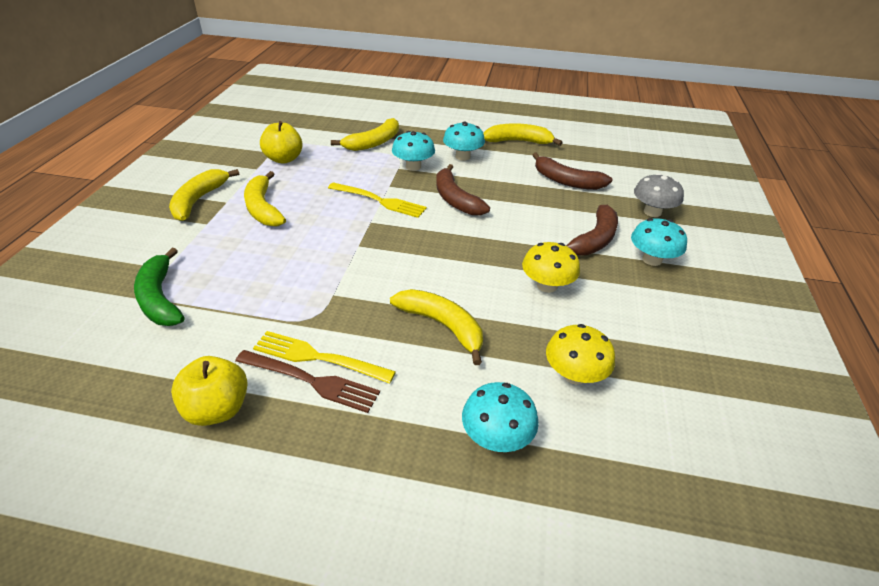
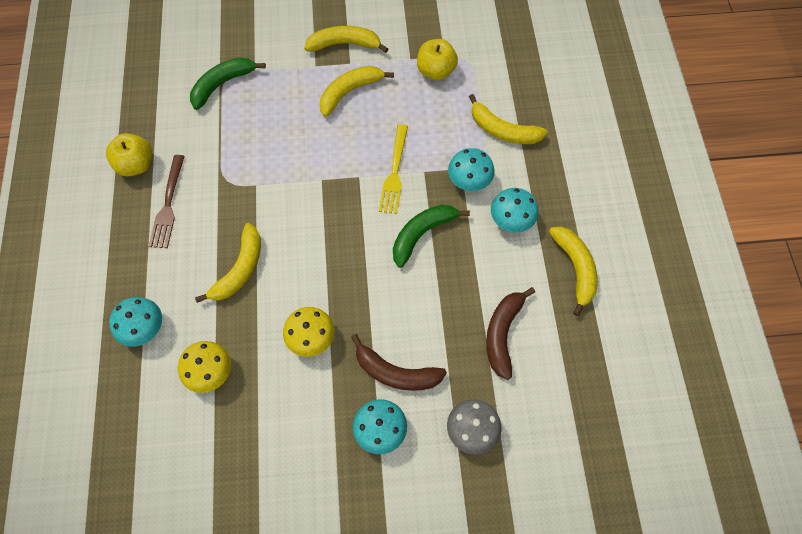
camera: 75 degrees right, 25 degrees up
(318, 357) = (189, 201): yellow fork -> none
(455, 199) = (422, 234): brown banana -> green banana

